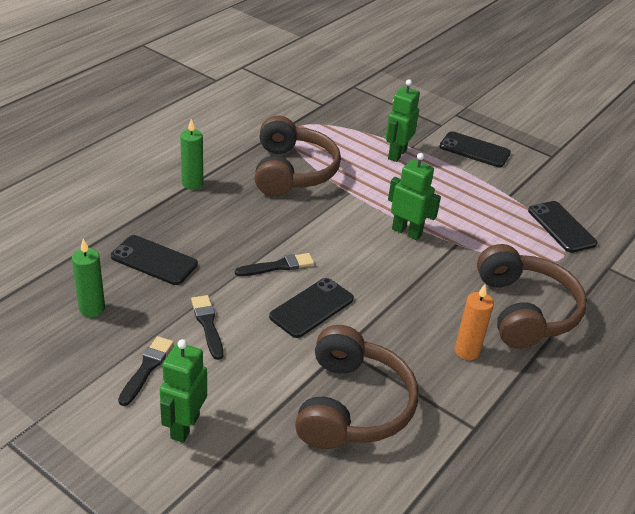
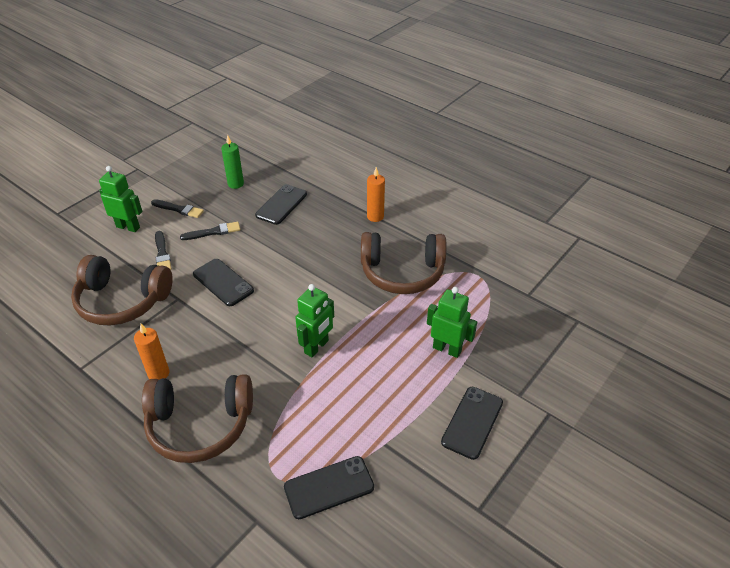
camera: 95 degrees right, 5 degrees up
(192, 184) = (375, 216): green candle -> orange candle
(278, 266) = (272, 264): black brush -> black brush (162, 254)

